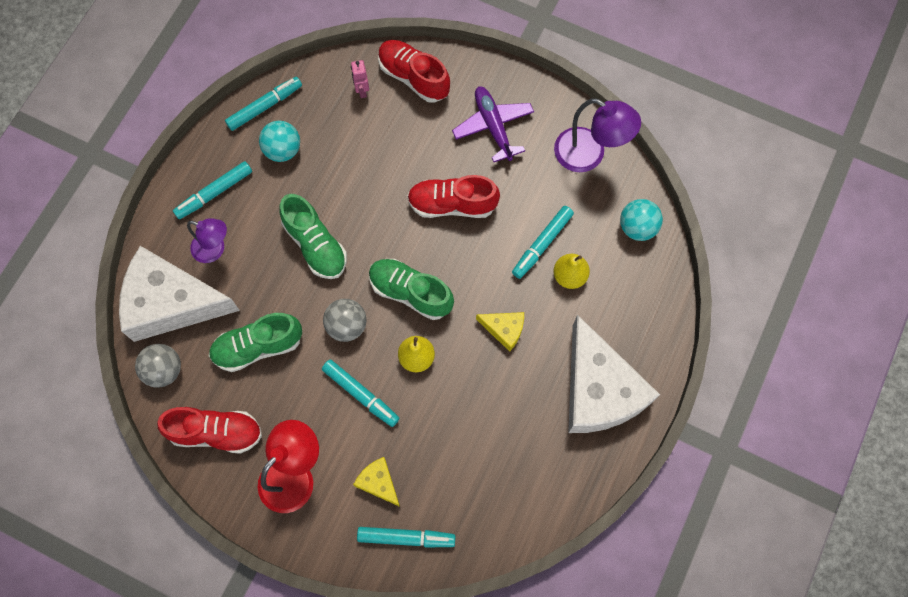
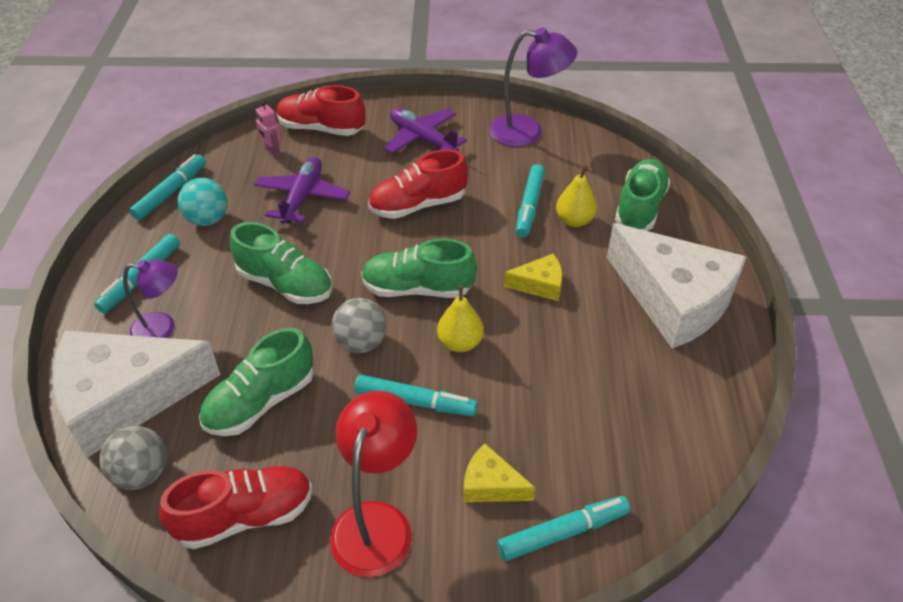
camera: 25 degrees left, 25 degrees down
(365, 156) = (302, 197): none -> purple plane
(632, 286) = (640, 208): none -> green shoe
(637, 227) = (610, 166): turquoise ball -> none

